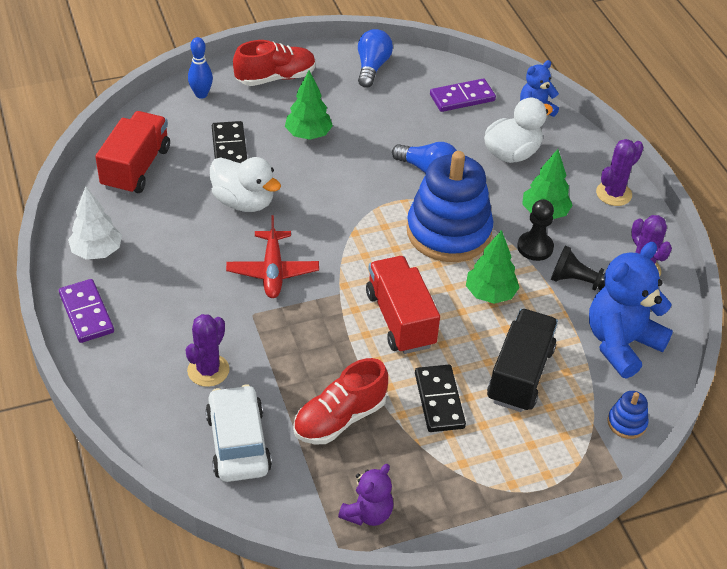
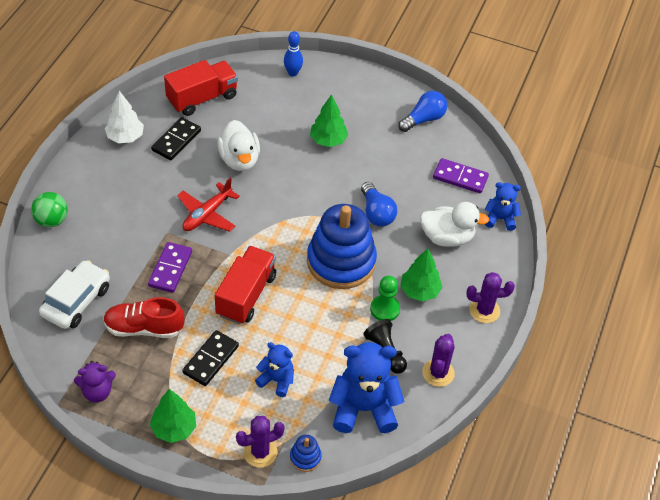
camera: 40 degrees right, 5 degrees up
(86, 313) = (81, 170): purple domino -> purple domino (170, 269)
(113, 383) = (51, 220): none -> green ball
(208, 370) = (106, 249): purple cactus -> purple cactus (260, 452)
(229, 148) = (270, 119): black domino -> black domino (176, 140)
(275, 78) = (352, 89): red shoe -> none
(490, 294) = (319, 318): green tree -> green tree (174, 429)
(520, 374) = (276, 380): black truck -> blue teddy bear
(535, 247) = (385, 309): black pawn -> green pawn

